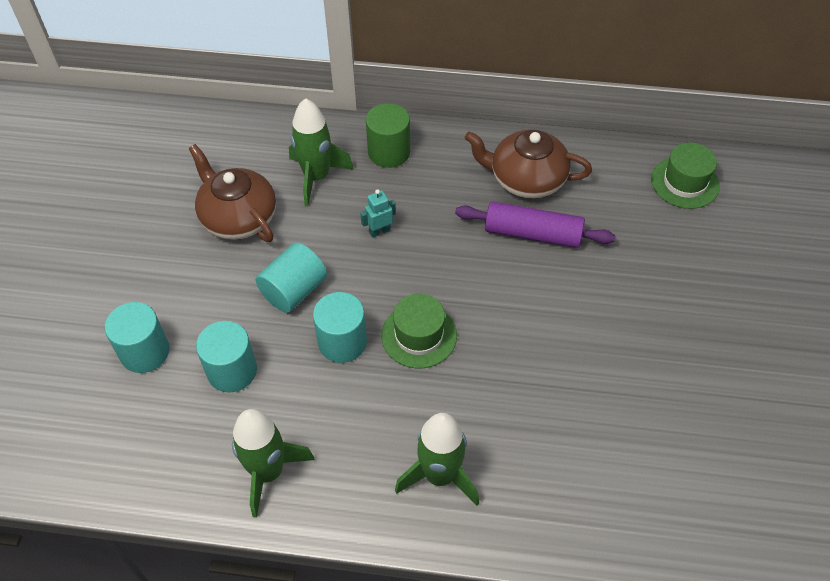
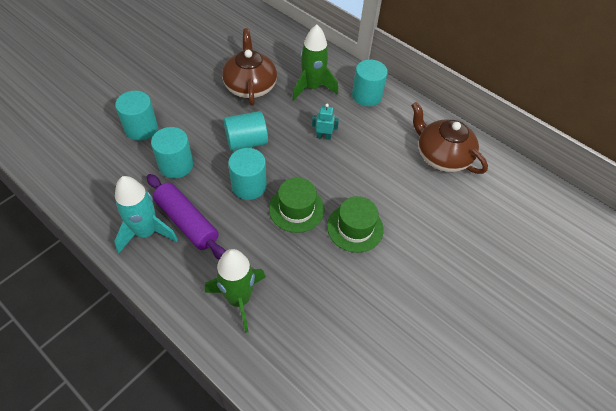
camera: 30 degrees right, 0 degrees up
(268, 472) = (146, 232): green rocket -> turquoise rocket
(389, 152) = (366, 96): green cylinder -> turquoise cylinder
(532, 233) = (419, 190): purple rolling pin -> purple rolling pin (187, 222)
(684, 182) = (555, 217): green hat -> green hat (355, 228)

